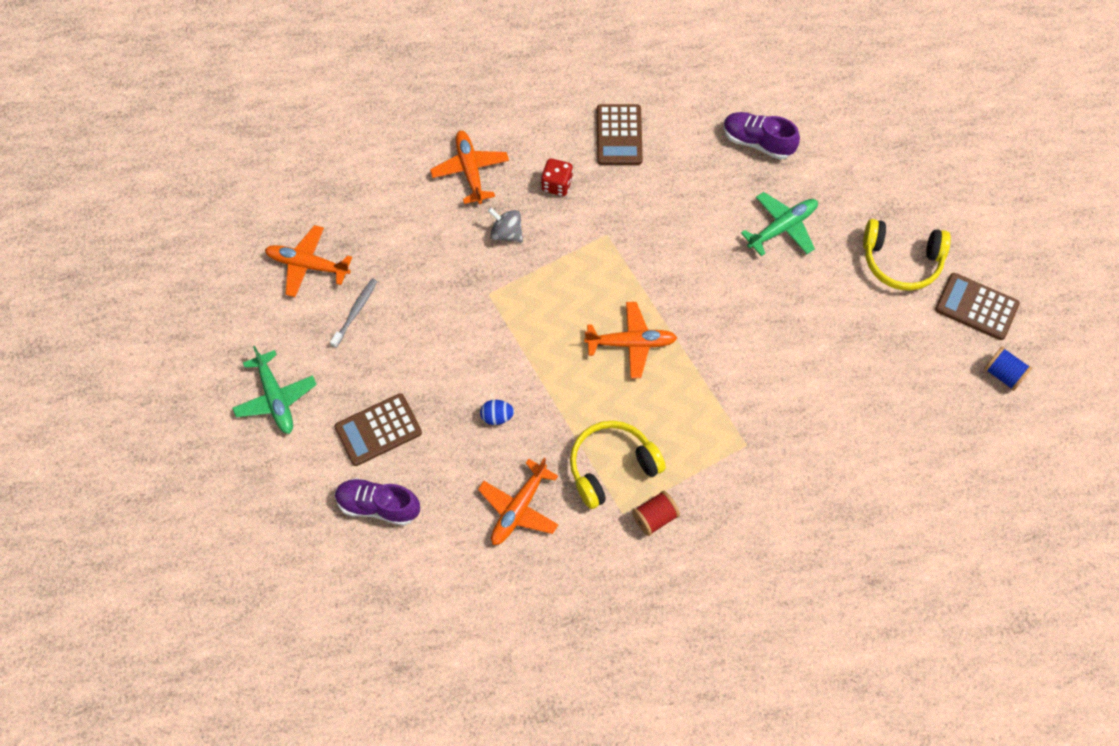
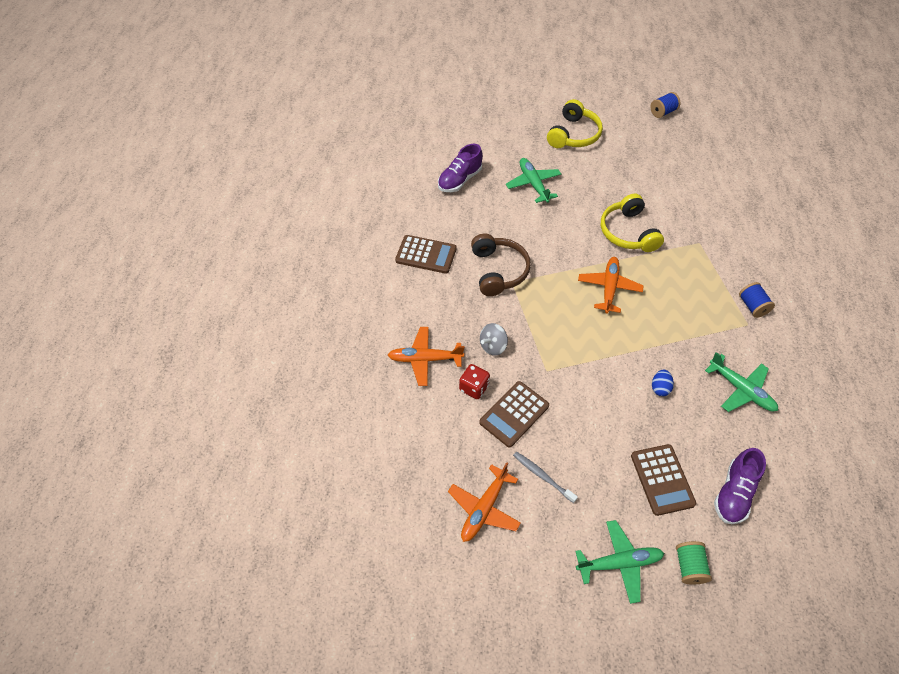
camera: 75 degrees left, 10 degrees down
(285, 465) = (689, 566): none -> green spool
(519, 508) = (741, 389): orange plane -> green plane
(557, 184) = (458, 303): red dice -> red dice (474, 387)
(611, 467) = (710, 322): yellow headphones -> yellow headphones (628, 232)
(619, 216) = (498, 271): none -> brown headphones
(655, 517) = (752, 306): red spool -> blue spool
(976, 307) = (614, 111): brown calculator -> brown calculator (514, 414)

